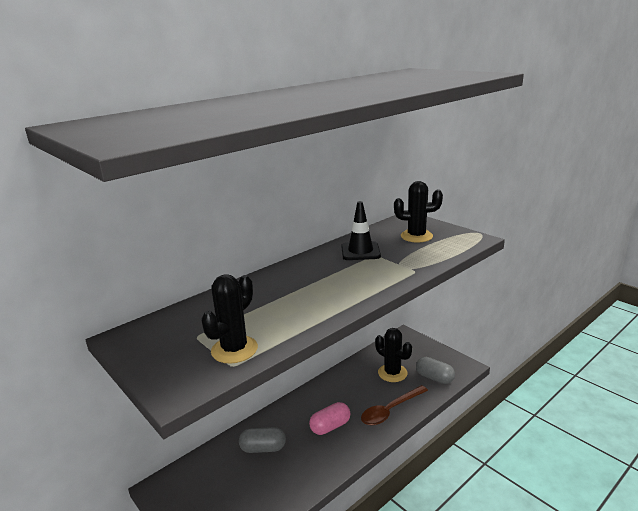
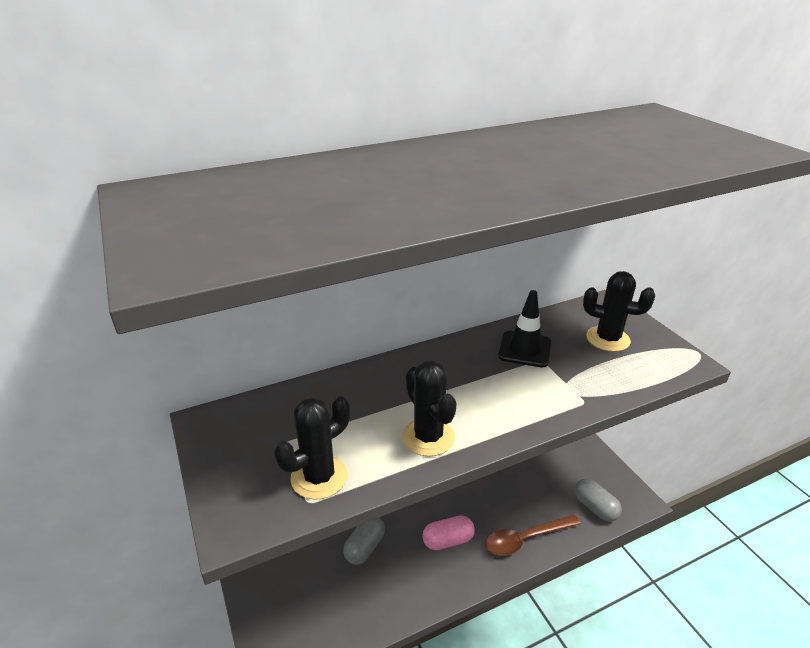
camera: 15 degrees right, 10 degrees up
(263, 448) = (365, 547): grey capsule -> grey capsule turned 75 degrees counterclockwise
(392, 373) = (544, 486): black cactus -> black cactus (428, 437)

